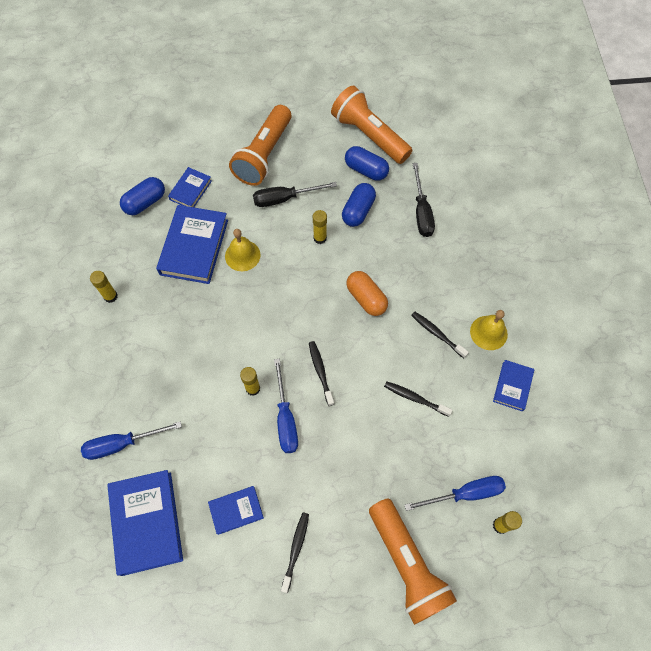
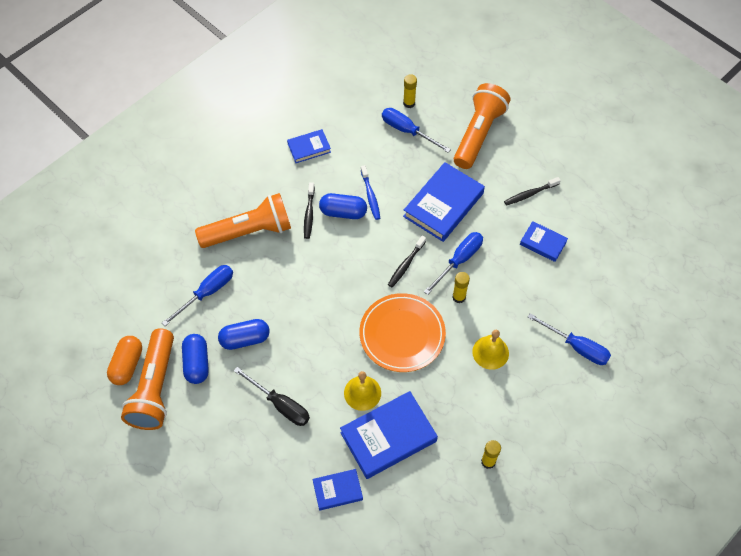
camera: 130 degrees left, 5 degrees down
(145, 202) = (383, 518): blue capsule -> blue capsule (343, 212)
(147, 522) = (603, 287): blue book -> blue book (443, 205)
(262, 318) = (402, 334): none -> orange plate
(264, 155) = (248, 460): orange flashlight -> orange flashlight (249, 231)
(320, 238) = (296, 348): yellow glue stick -> none
(366, 298) = (321, 277): orange capsule -> orange capsule (127, 365)
(415, 398) = (370, 196): black toothbrush -> blue toothbrush
(421, 212) = (207, 293): black screwdriver -> blue screwdriver
(488, 332) = (279, 184): yellow bell -> yellow bell (490, 352)

